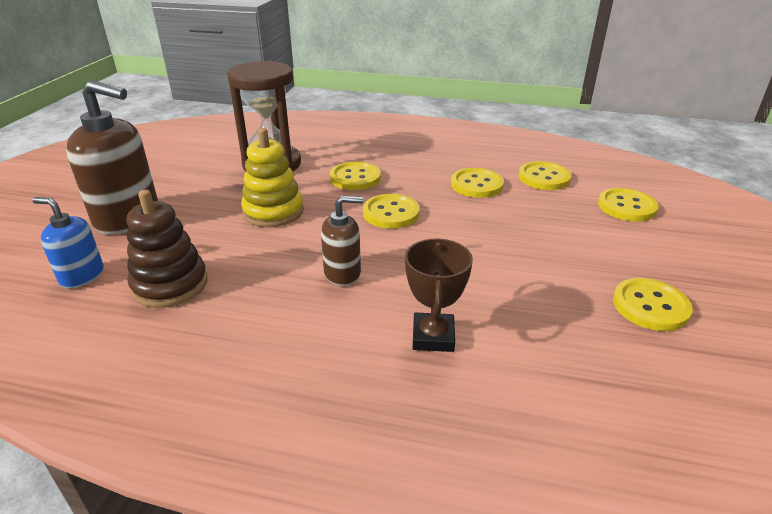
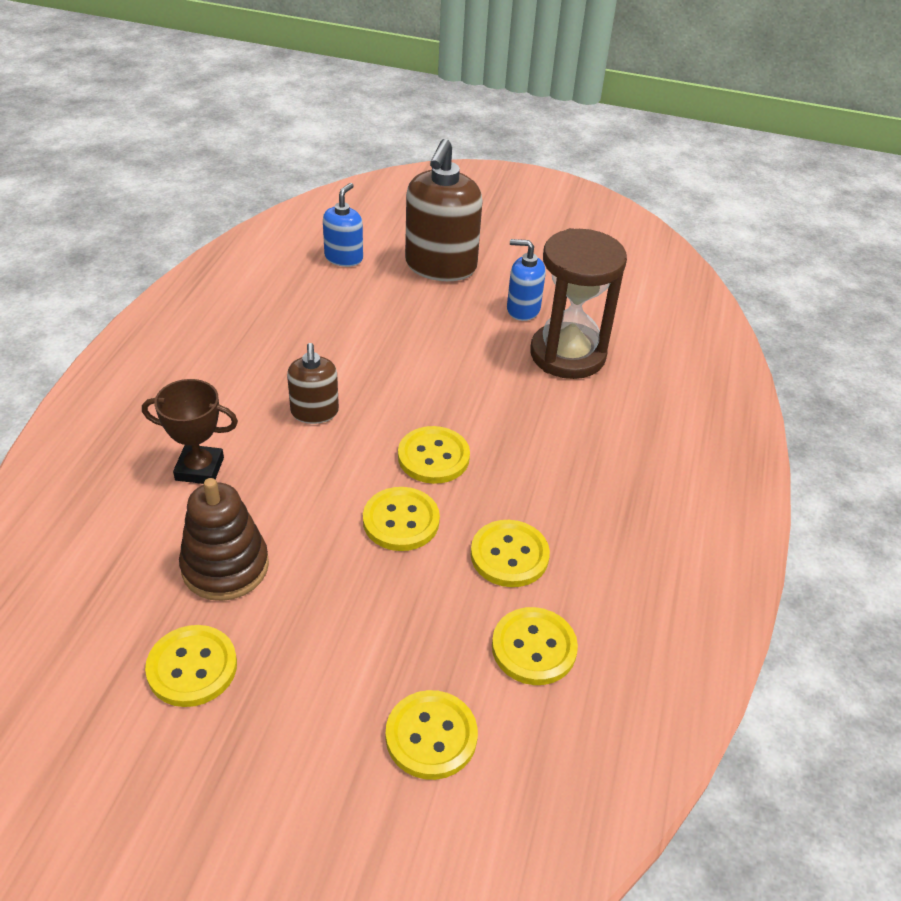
camera: 90 degrees right, 10 degrees up
(170, 285) = (319, 306): brown stacking toy -> brown stacking toy (225, 566)
(210, 180) = (523, 309): none -> blue soap dispenser
(273, 212) = (445, 361): yellow stacking toy -> none
(355, 178) = (530, 429): yellow button -> yellow button (401, 521)

